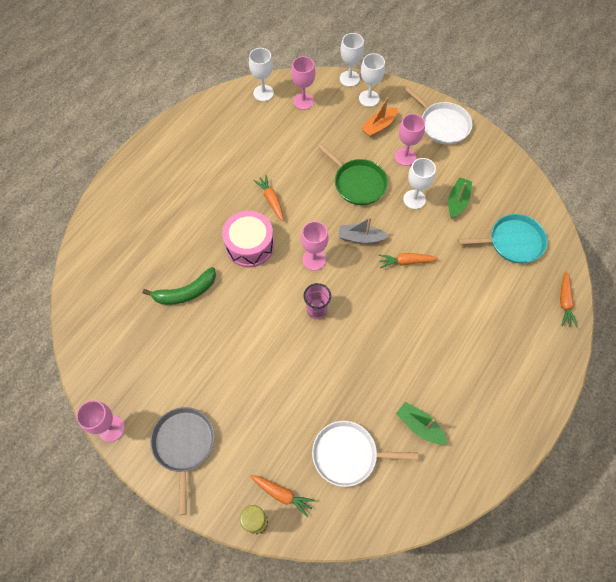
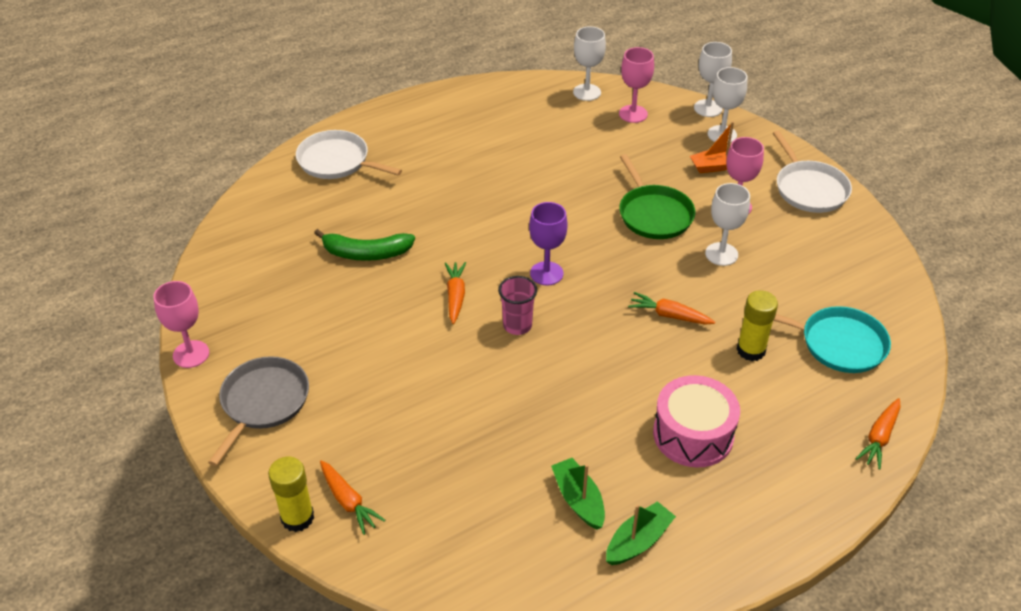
camera: 25 degrees right, 20 degrees down
(249, 245) = (474, 233): pink drum -> pink drum (693, 434)
(271, 200) = (530, 197): orange carrot -> orange carrot (455, 296)
(314, 260) = (546, 273): pink goblet -> purple goblet
(348, 454) = (461, 493): white pan -> white pan (337, 161)
(361, 238) = (623, 271): grey boat -> none
(457, 201) = (782, 275): green boat -> green boat (638, 541)
(466, 268) = (751, 350): none -> yellow glue stick

